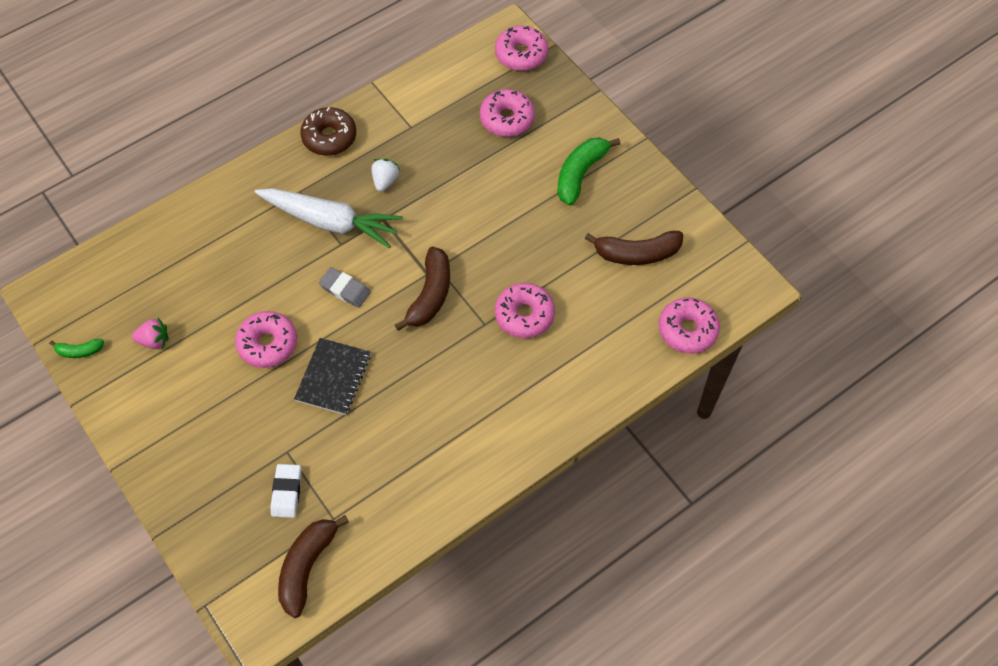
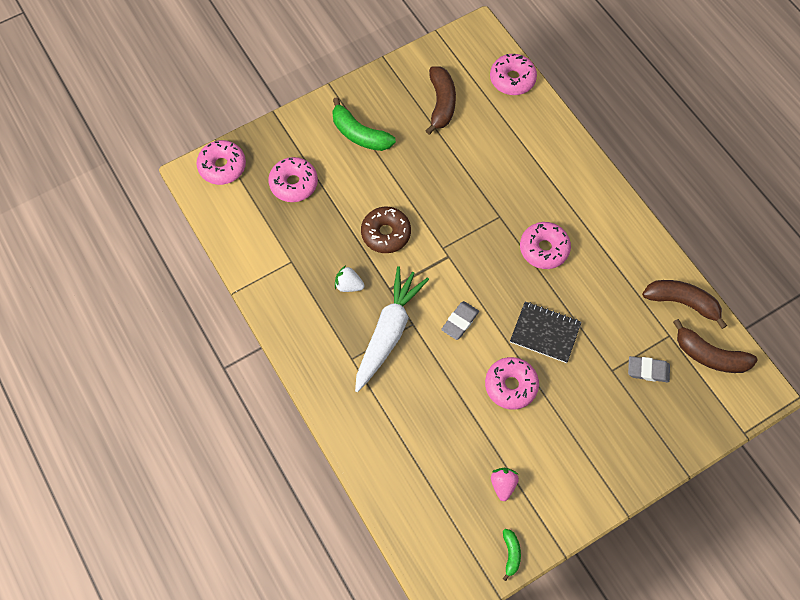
camera: 85 degrees left, 5 degrees up
(286, 492) = (648, 370): white eraser -> grey eraser
(329, 137) = (293, 331): brown donut -> brown donut (386, 233)
(430, 295) = (470, 255): brown banana -> brown banana (682, 302)
(524, 315) = (493, 187): pink donut -> pink donut (544, 249)

